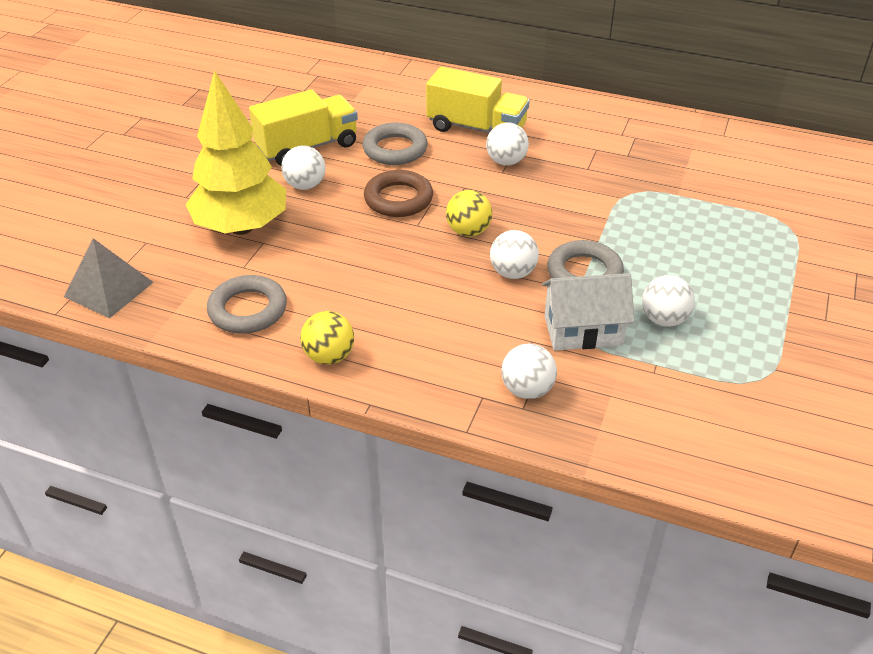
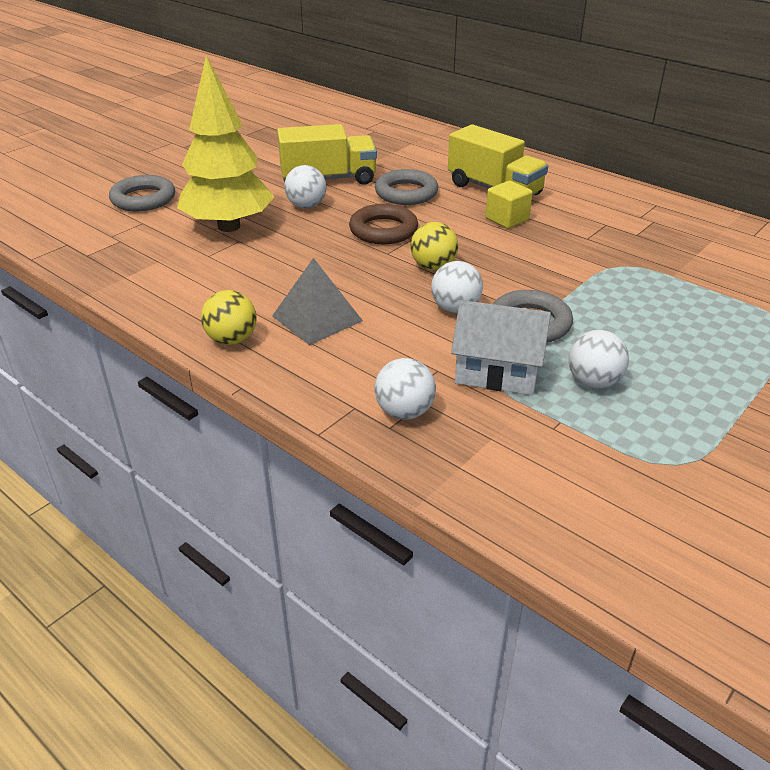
camera: 20 degrees right, 5 degrees down
(108, 289) = (86, 250): grey pyramid -> grey pyramid (317, 318)
(248, 310) = (187, 288): grey ring -> grey ring (143, 199)
(506, 161) = (507, 219): white ball -> yellow cube

